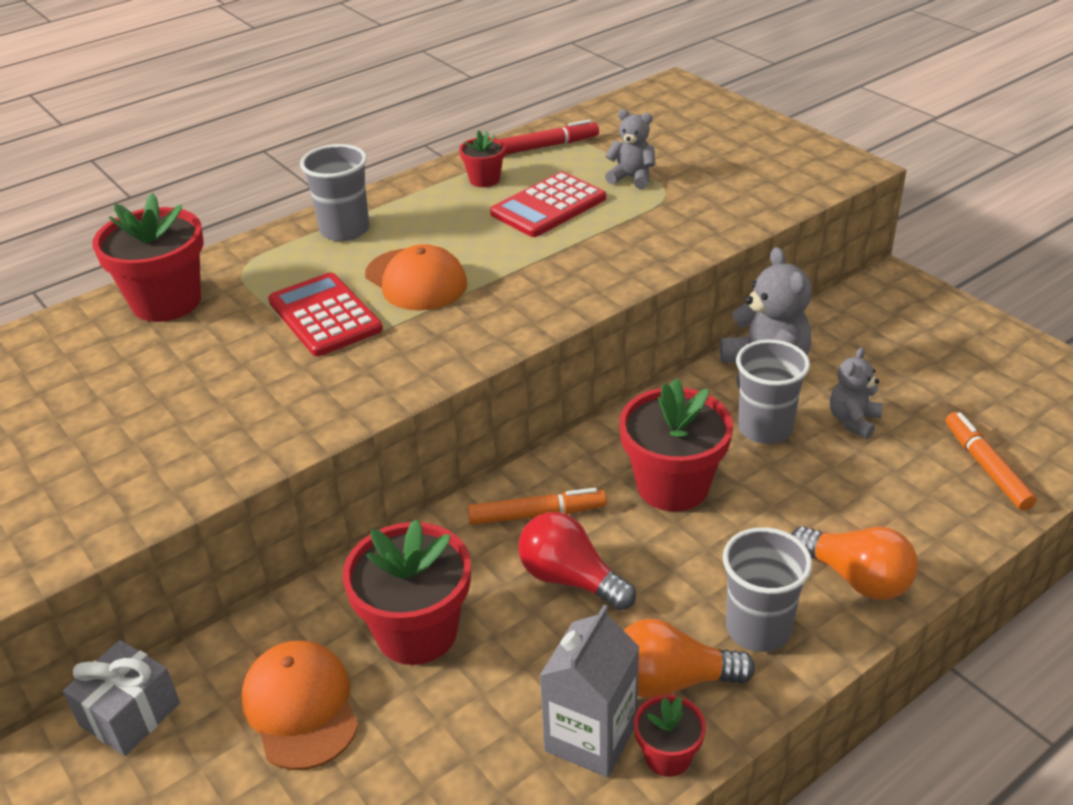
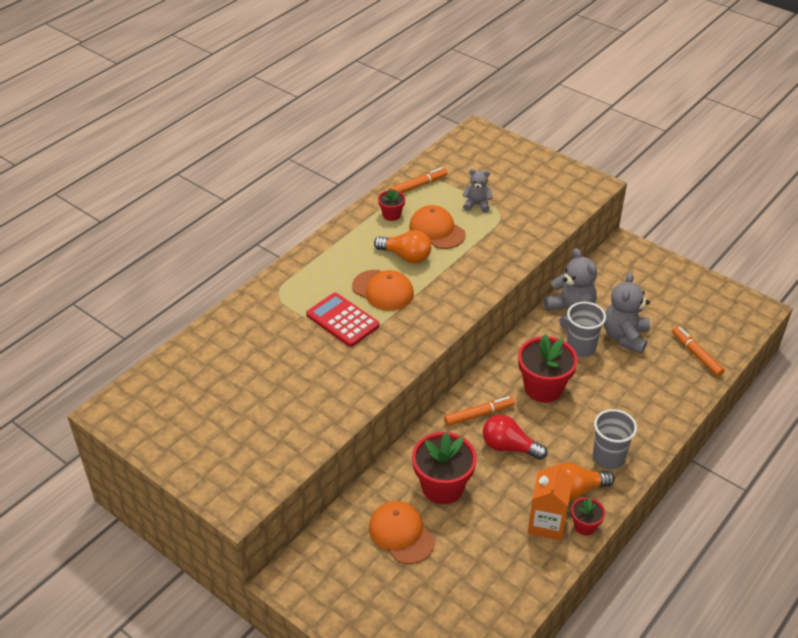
camera: 15 degrees left, 5 degrees up
(130, 714) = (316, 552): grey gift -> none
(166, 302) = (245, 322): red flower pot -> none
(344, 230) = (325, 261): grey cup -> none
(547, 146) = (418, 186): red marker -> orange marker
(548, 206) = (437, 230): red calculator -> orange cap
(591, 737) = (546, 523): grey carton -> orange carton
(853, 421) = (624, 337): grey teddy bear -> grey teddy bear, size x1.71
(856, 578) = (647, 424): orange light bulb -> orange light bulb (406, 256)

